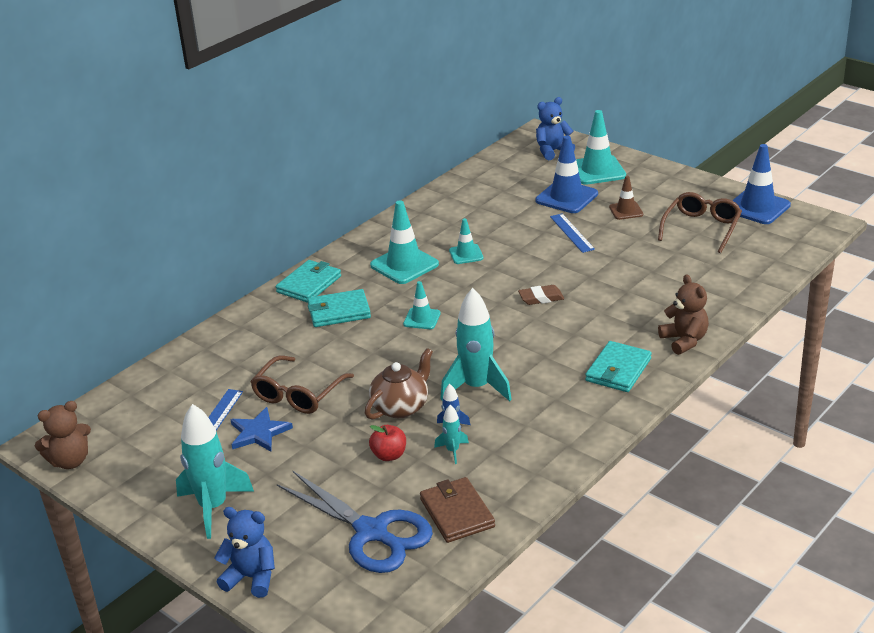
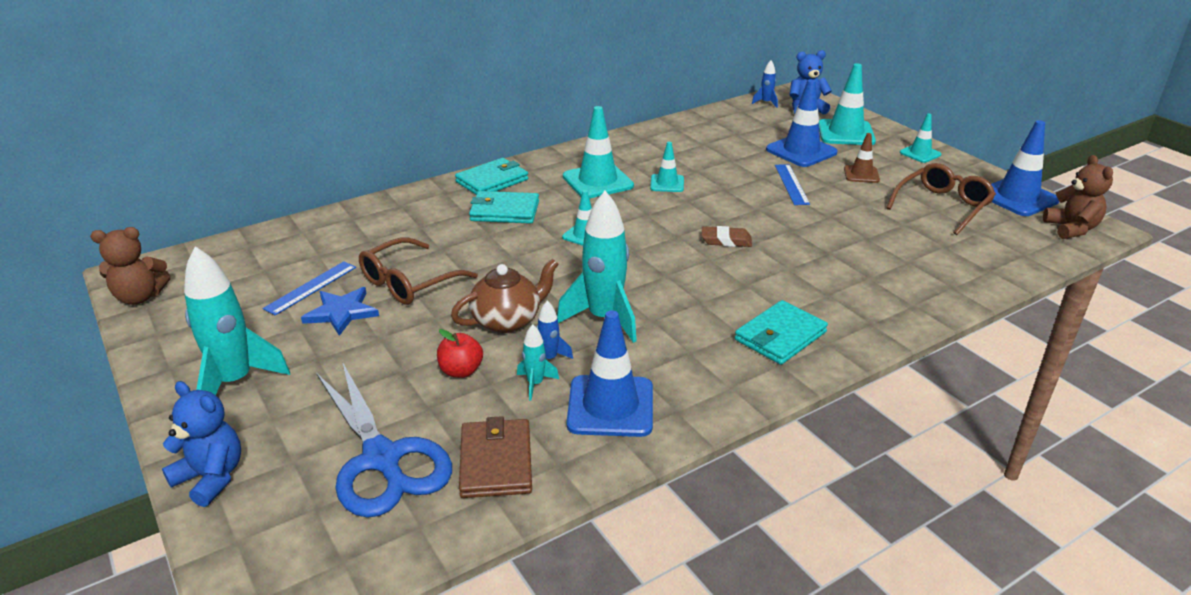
camera: 15 degrees right, 0 degrees up
(514, 151) = (766, 103): none -> blue rocket
(518, 453) = (610, 406): none -> blue traffic cone
(667, 179) = (920, 153): none -> turquoise traffic cone
(684, 341) = (876, 320): brown teddy bear -> brown teddy bear (1071, 229)

